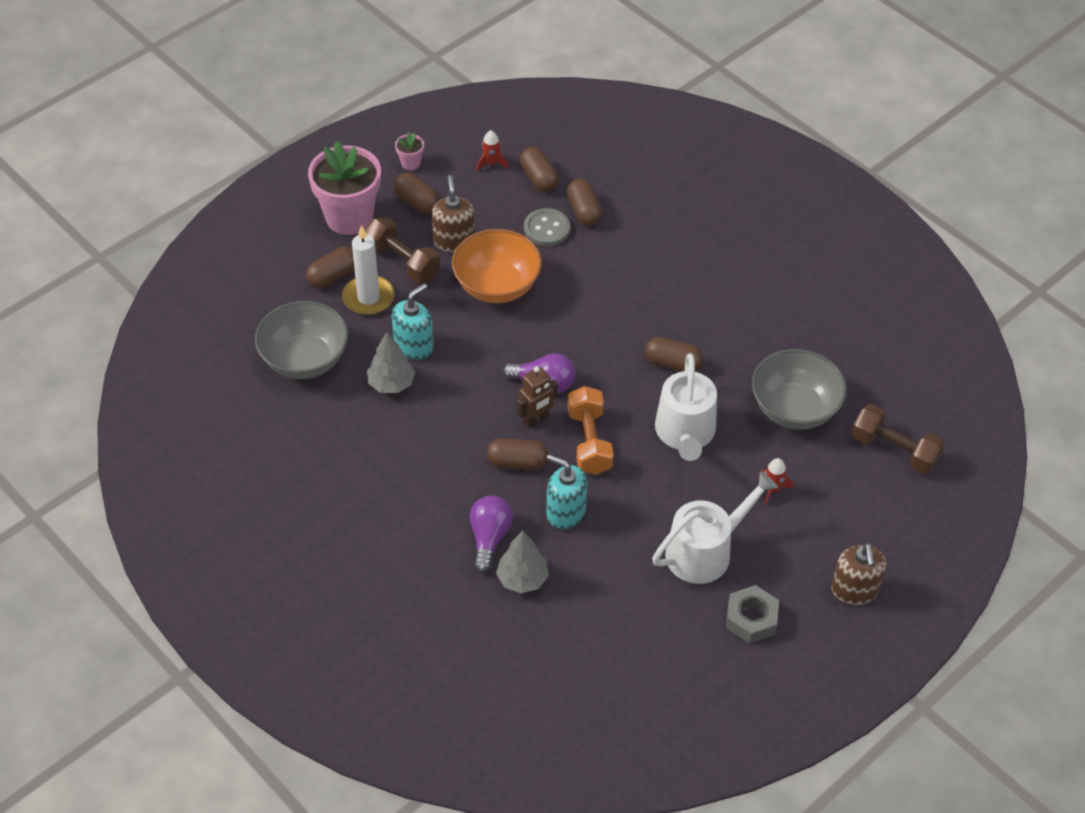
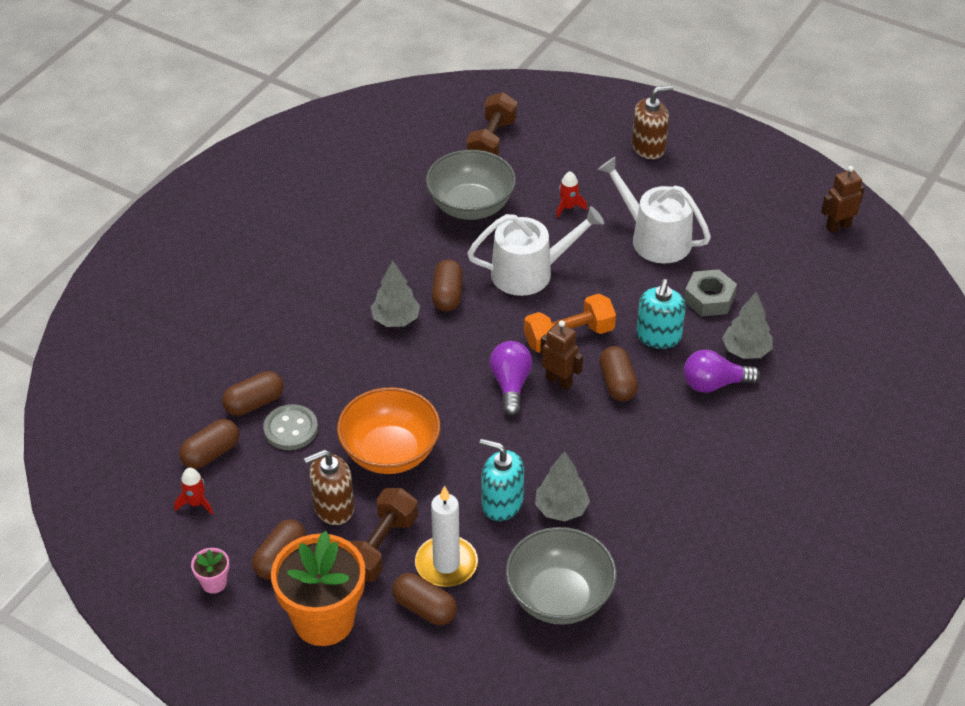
camera: 105 degrees left, 5 degrees down
(349, 217) = (324, 620): pink flower pot -> orange flower pot
(652, 320) = (396, 319): none -> grey tree
(677, 732) = (838, 226): none -> brown robot
(751, 619) = (708, 201): grey nut -> grey nut (709, 299)

